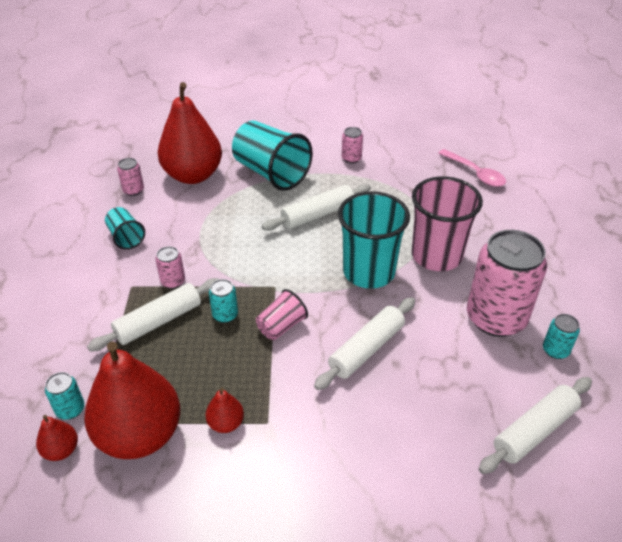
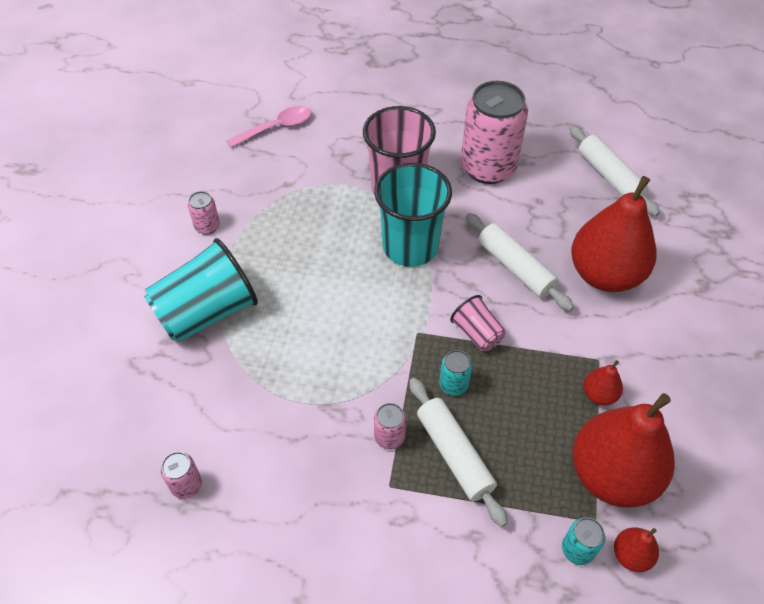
camera: 80 degrees left, 10 degrees up
(126, 237) = (291, 494): turquoise cup -> none
(193, 175) = (178, 404): red pear -> red pear (605, 275)
(317, 214) = (305, 276): white rolling pin -> none
(555, 350) = (529, 141): turquoise can -> none

